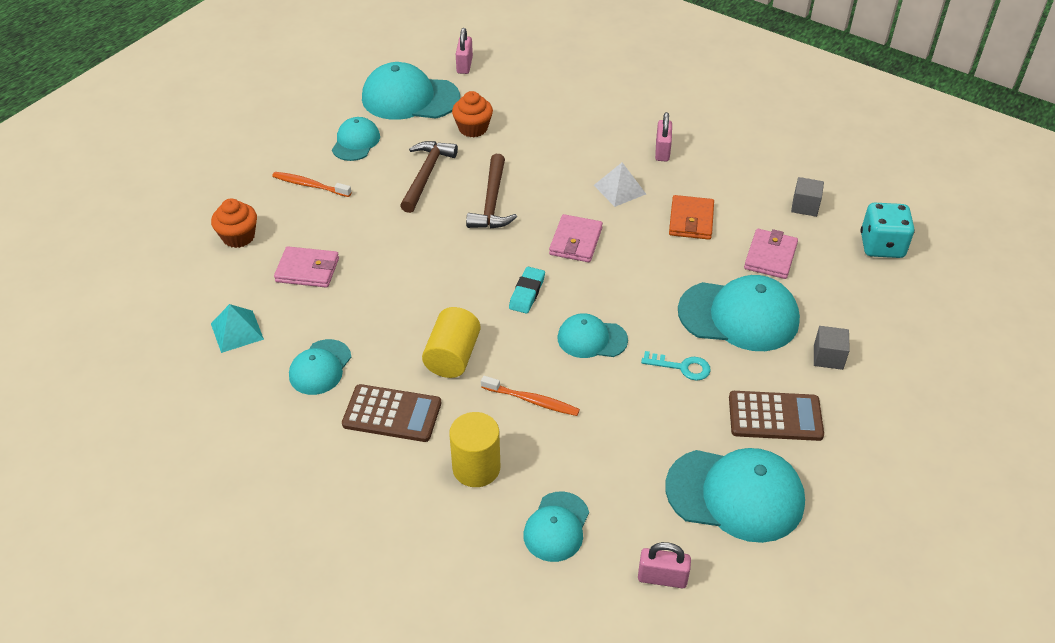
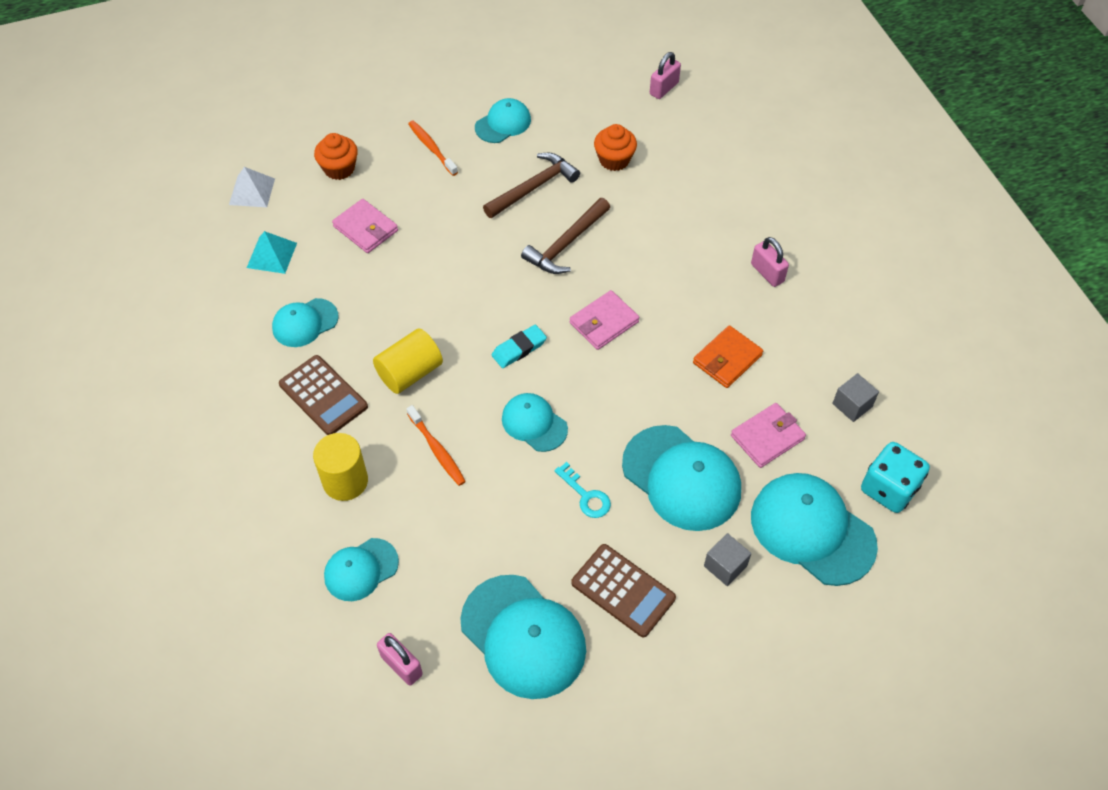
camera: 35 degrees right, 10 degrees up
(410, 98) = (586, 101): turquoise cap -> turquoise cap (812, 530)
(619, 189) = (690, 292): white pyramid -> white pyramid (252, 191)
(662, 151) = (767, 273): pink padlock -> pink padlock turned 75 degrees counterclockwise

